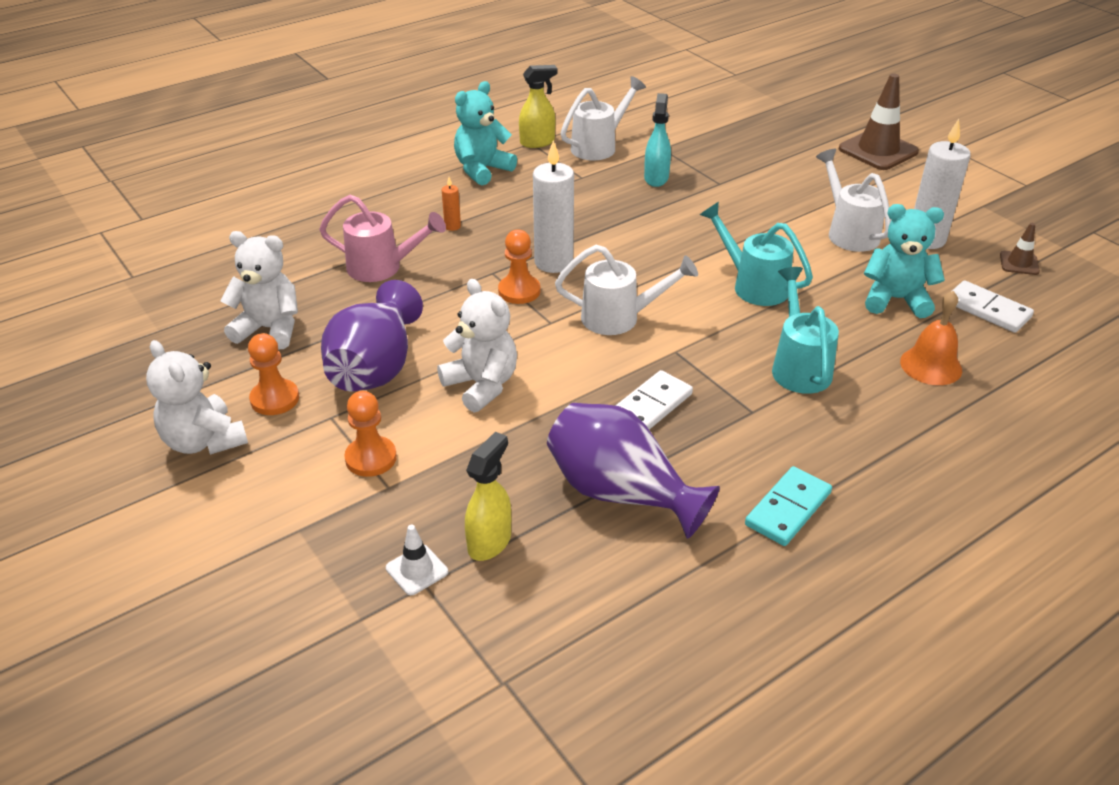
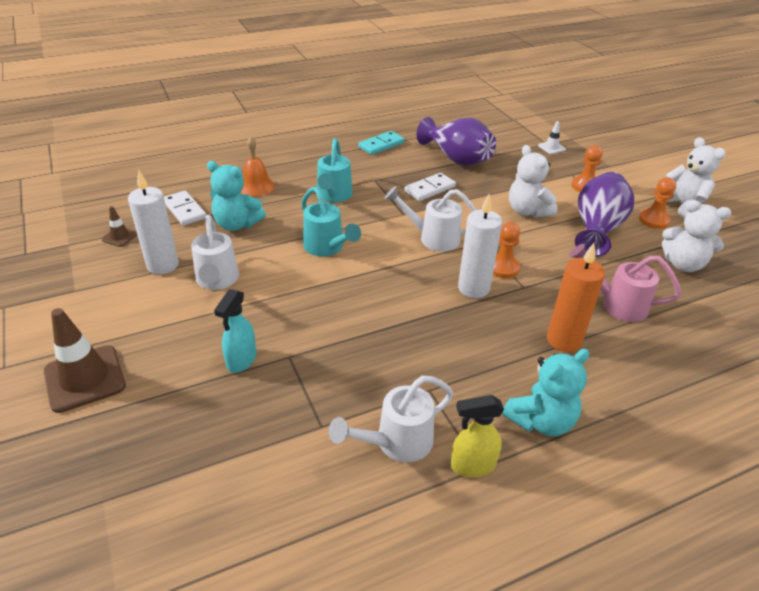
camera: 170 degrees left, 0 degrees up
(452, 226) = (564, 340): orange candle -> orange candle, size x2.26
(490, 542) = (520, 151): yellow spray bottle -> none
(656, 178) = (350, 374): turquoise spray bottle -> turquoise spray bottle (241, 360)

